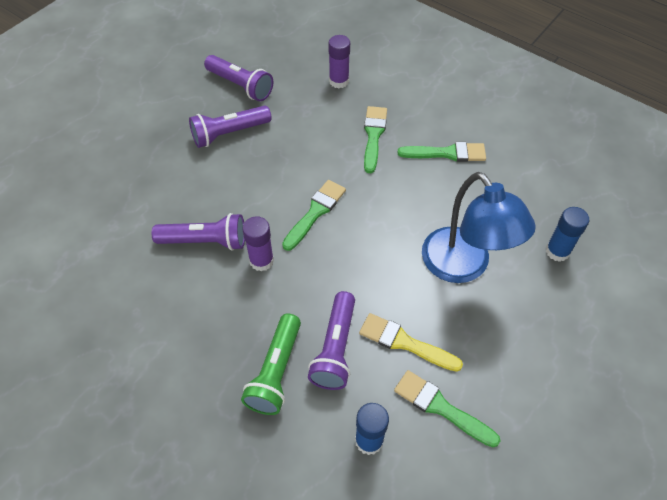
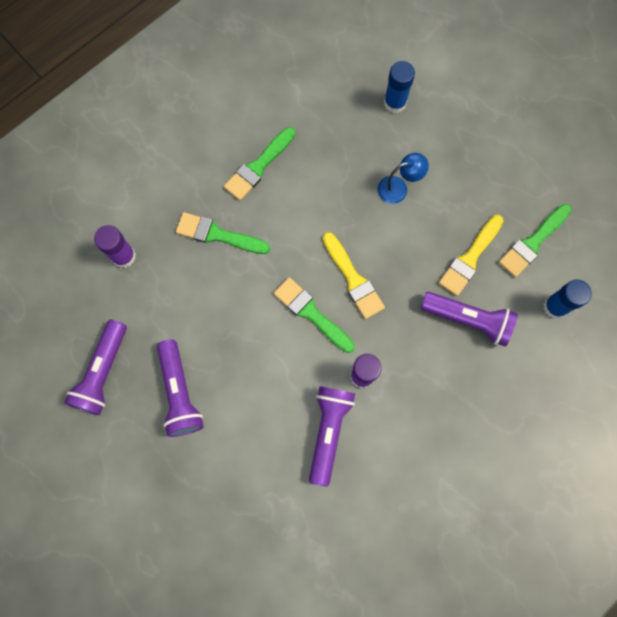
camera: 80 degrees left, 20 degrees up
(240, 86) = (103, 372): purple flashlight -> purple flashlight turned 150 degrees clockwise
(276, 372) = (484, 376): green flashlight -> none
(356, 241) = (353, 279): none -> yellow brush
(447, 153) = (258, 166): green brush -> green brush turned 150 degrees counterclockwise
(463, 266) = (398, 188): blue lamp -> blue lamp, size x0.46

